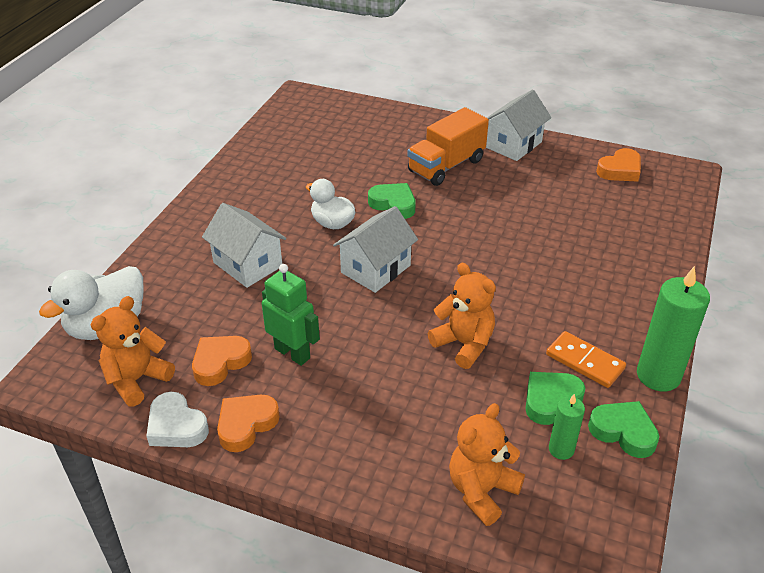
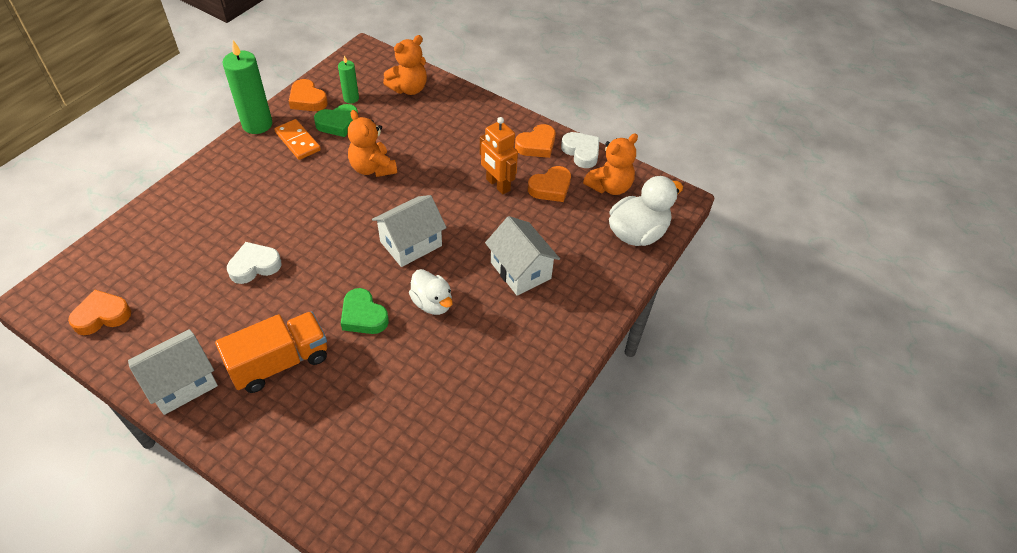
camera: 170 degrees left, 10 degrees up
(292, 353) = (497, 185): green robot -> orange robot
(523, 224) = (254, 266): none -> white heart
(623, 432) = (307, 100): green heart -> orange heart

